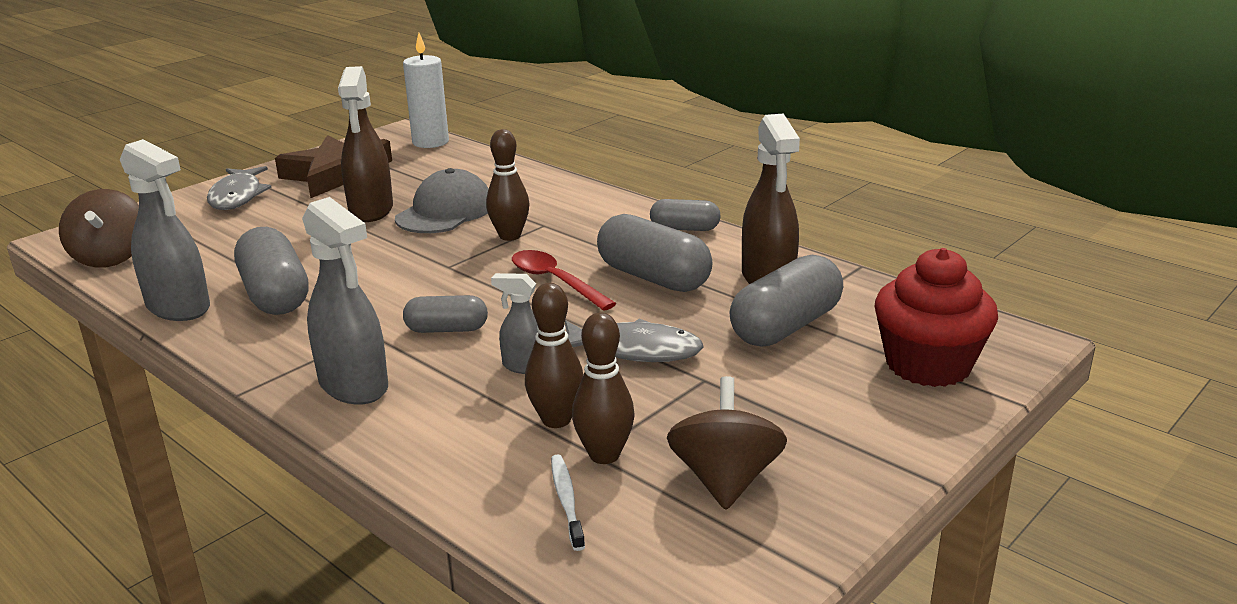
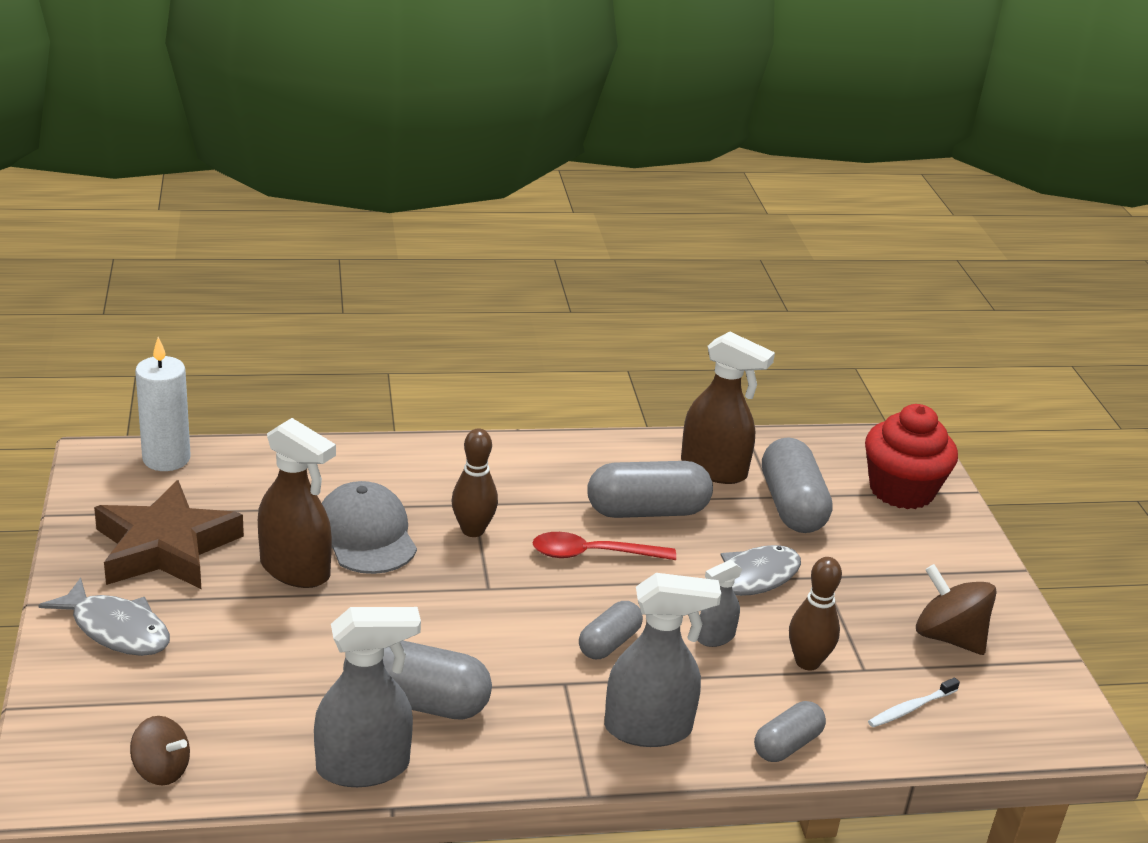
camera: 55 degrees left, 5 degrees up
(111, 257) = (161, 770): brown spinning top -> brown spinning top, size x0.66
(566, 501) = (910, 708): white toothbrush -> white toothbrush turned 60 degrees counterclockwise
(604, 455) = (873, 666): brown bowling pin -> none
(684, 228) = (581, 451): grey capsule -> grey capsule (787, 745)

